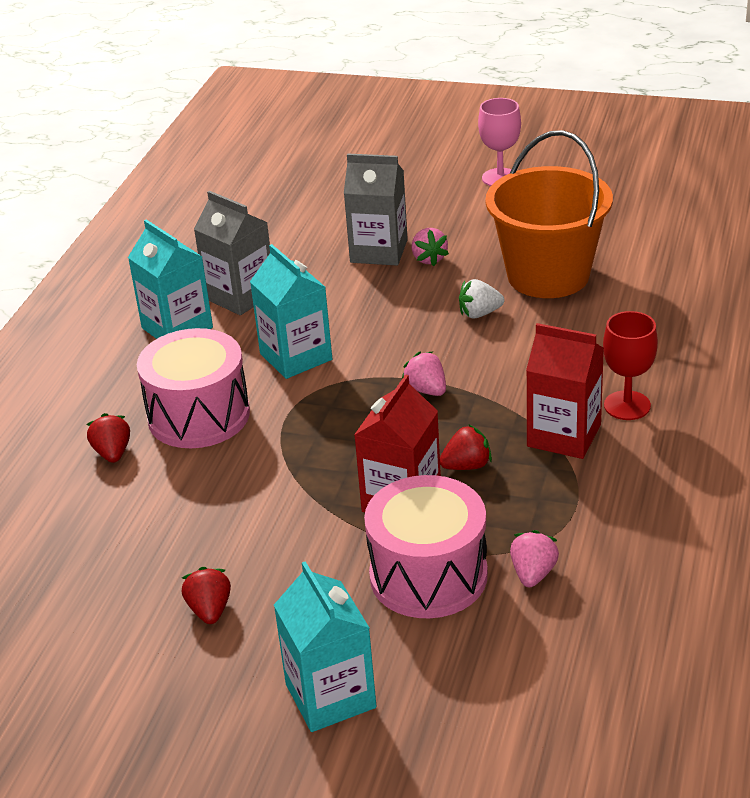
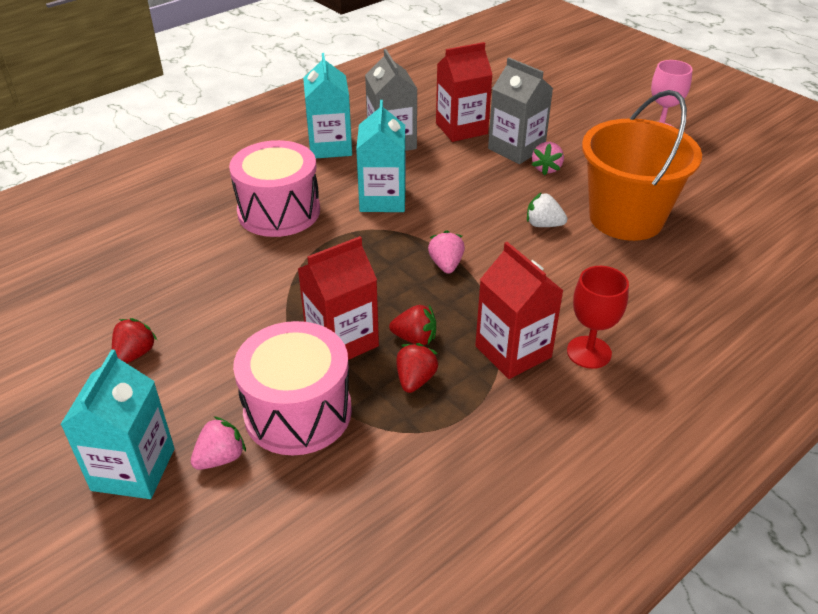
camera: 30 degrees right, 5 degrees up
(112, 453) = (202, 212): red strawberry -> red strawberry (415, 380)
(300, 252) = (461, 128): none -> red carton
(533, 574) = (373, 456): pink strawberry -> pink strawberry (220, 458)

